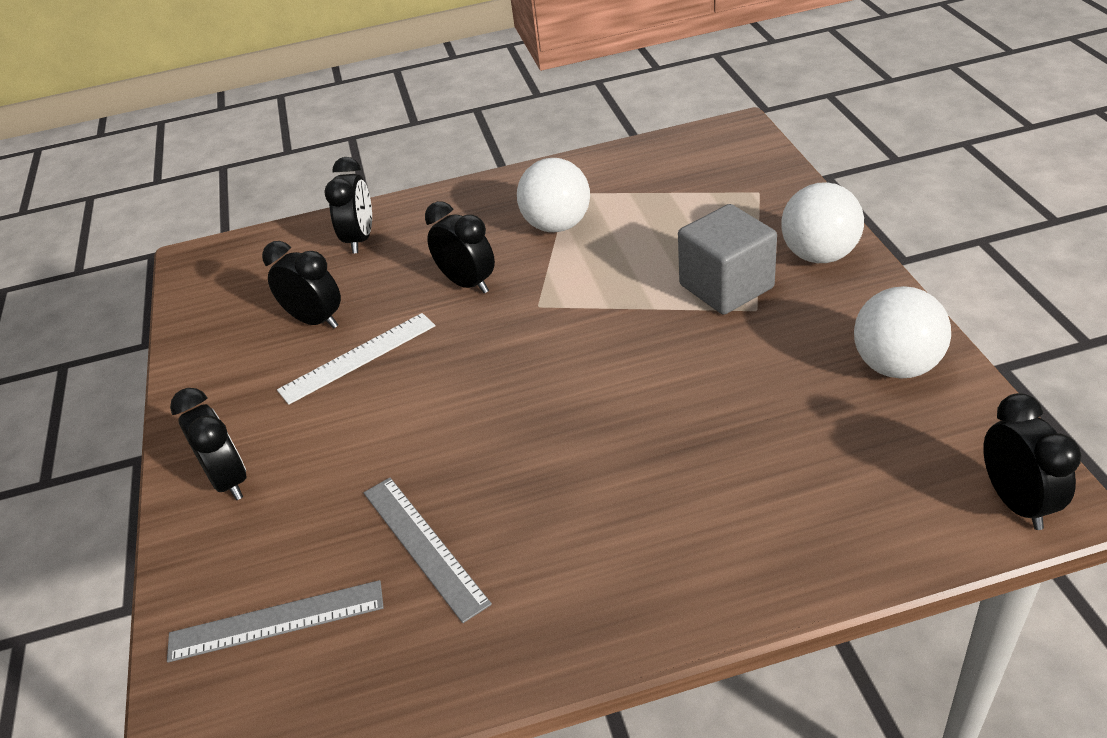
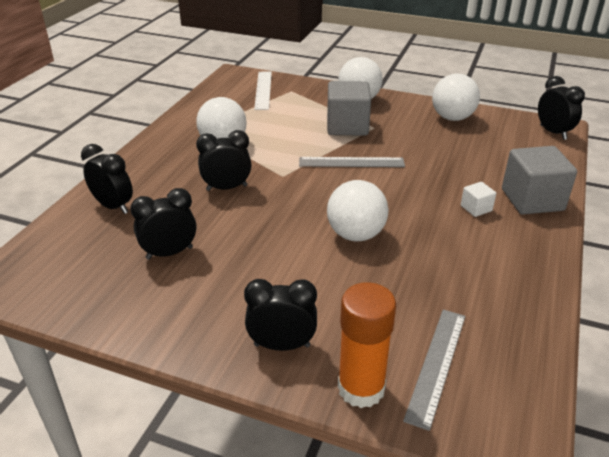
camera: 60 degrees left, 5 degrees down
(200, 574) = (361, 388): none -> orange glue stick
(358, 357) = (234, 249): white ruler -> white ruler (263, 90)
(423, 546) = (430, 284): grey ruler -> grey ruler (351, 162)
(470, 430) = (356, 234): none -> white ball
(647, 511) = (476, 208): none -> white cube
(741, 564) = (532, 200): none -> grey cube
(1016, 502) = (553, 132): black clock -> black clock turned 45 degrees clockwise

